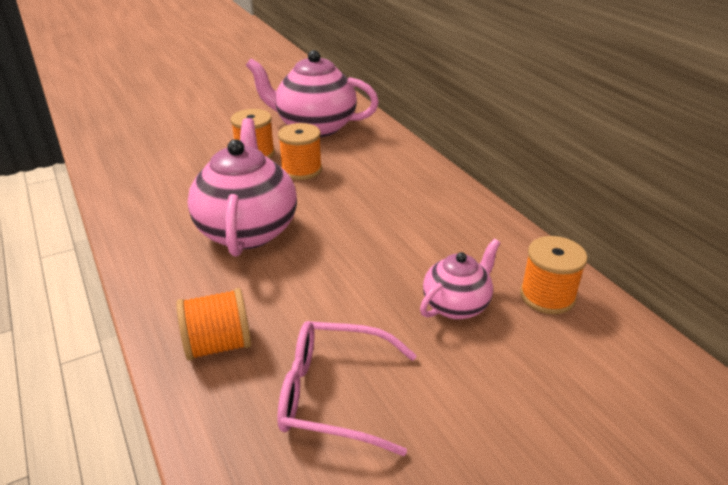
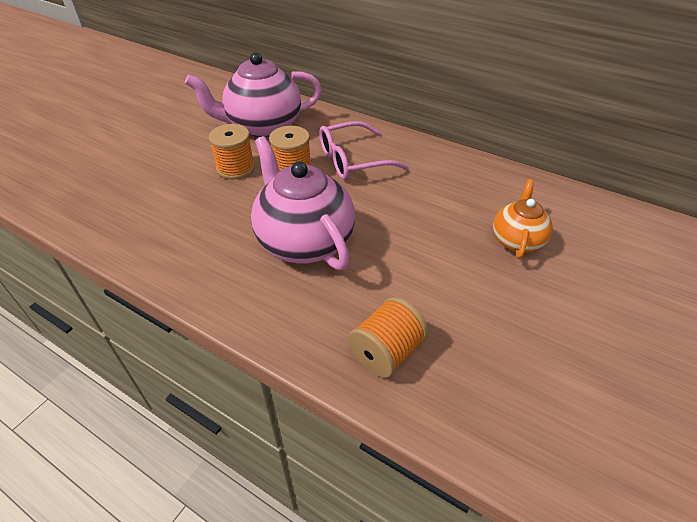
camera: 30 degrees left, 10 degrees up
(334, 395) = (509, 348): pink glasses -> pink glasses (353, 160)
(456, 305) = (517, 240): pink teapot -> orange teapot
(547, 296) = (562, 209): orange spool -> none

